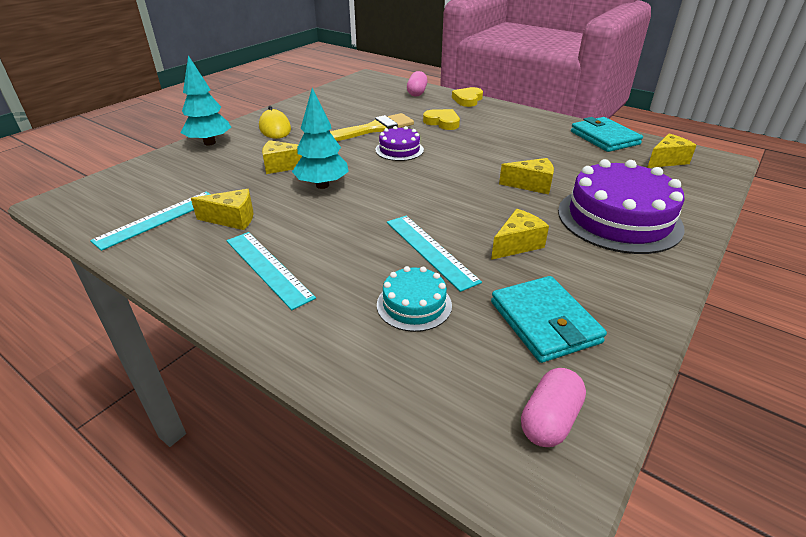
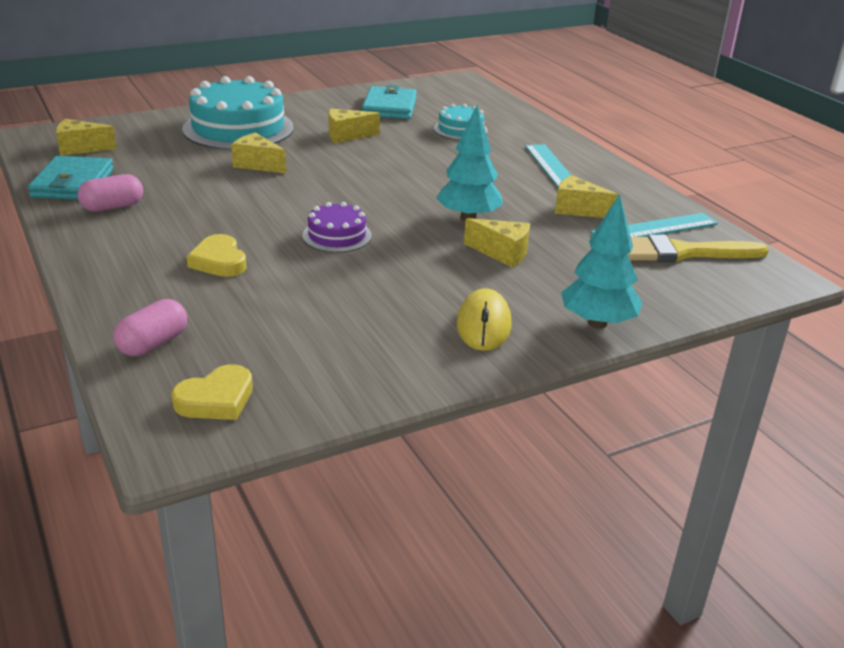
camera: 155 degrees left, 5 degrees down
(373, 129) = (333, 278): yellow brush -> yellow brush (683, 252)
(430, 250) = (417, 148): turquoise ruler -> none
(467, 100) = (101, 295): yellow heart -> yellow heart (216, 399)
(549, 420) = (435, 88): pink capsule -> pink capsule (112, 207)
(619, 219) = (238, 128): purple cake -> turquoise cake

